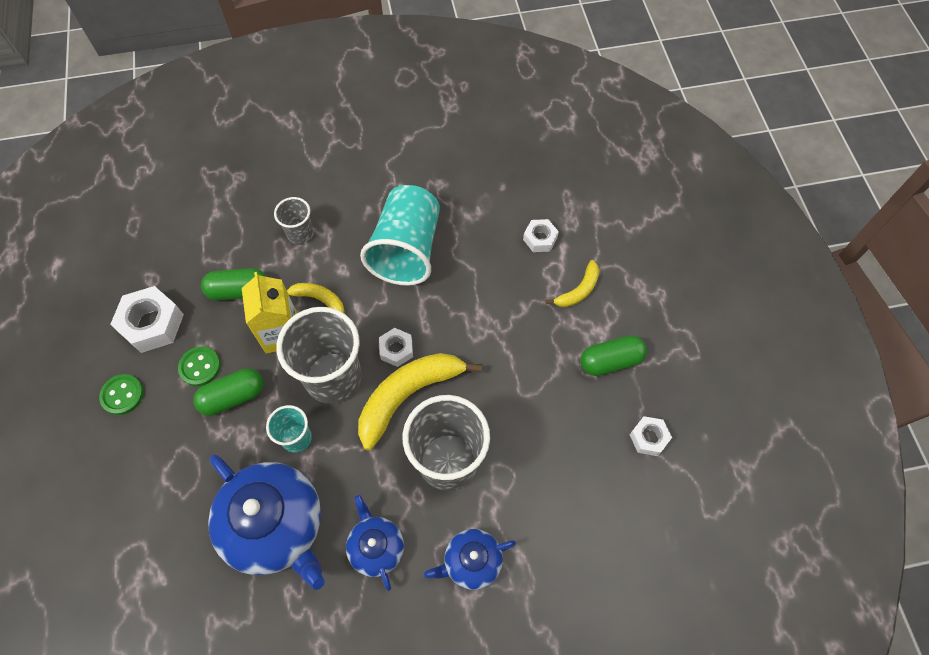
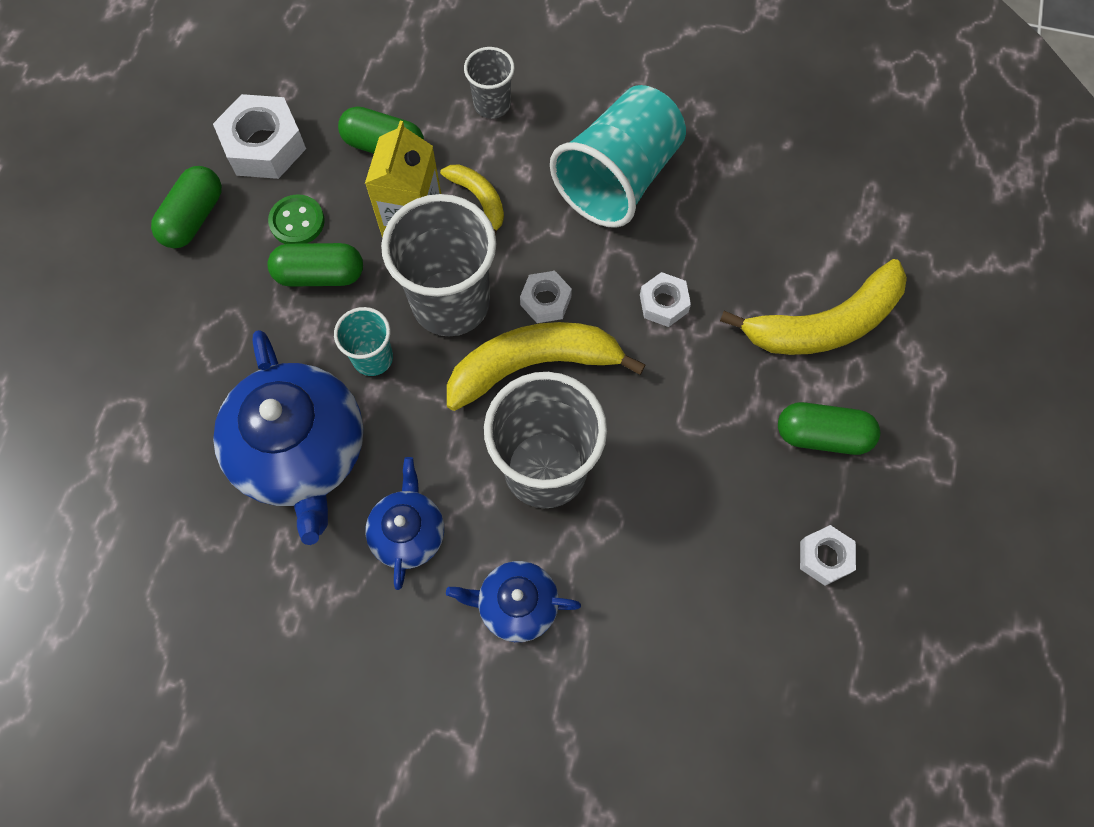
camera: 25 degrees right, 5 degrees up
(122, 395) = (194, 218): green button -> green capsule
(540, 239) = (804, 234): white nut -> white nut (663, 303)
(578, 290) = (824, 324): yellow banana -> yellow banana, size x1.90

